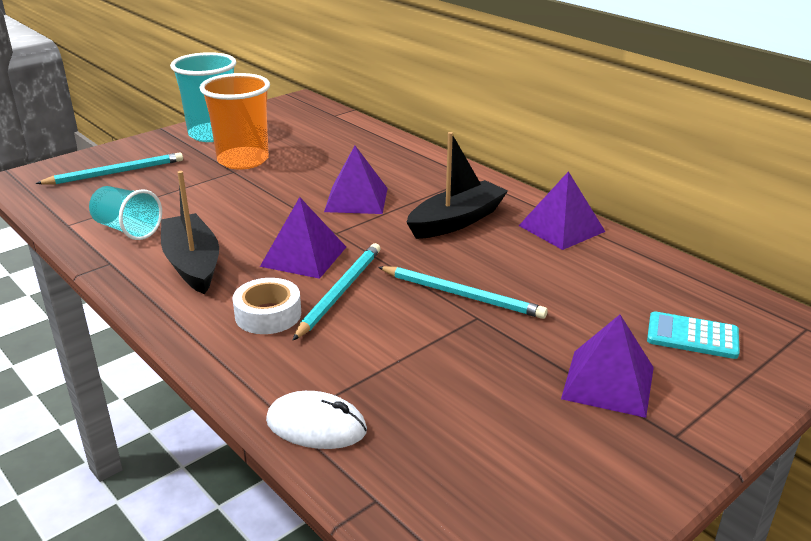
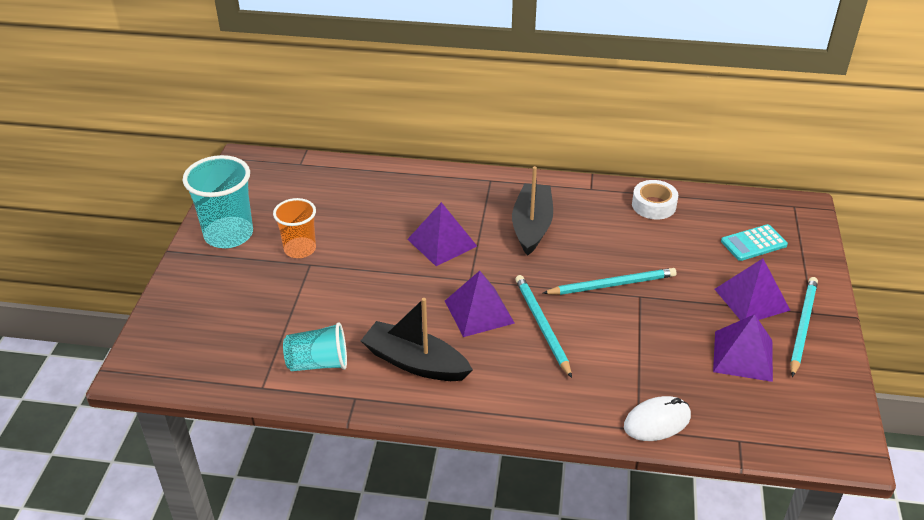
camera: 40 degrees left, 10 degrees up
(116, 173) = (212, 318): turquoise pencil -> turquoise pencil (802, 326)
(243, 160) = (300, 249): orange cup -> orange cup, size x0.64
(268, 314) = (525, 369): white tape -> white tape (653, 205)
(561, 228) = (599, 198): purple pyramid -> purple pyramid (743, 355)

